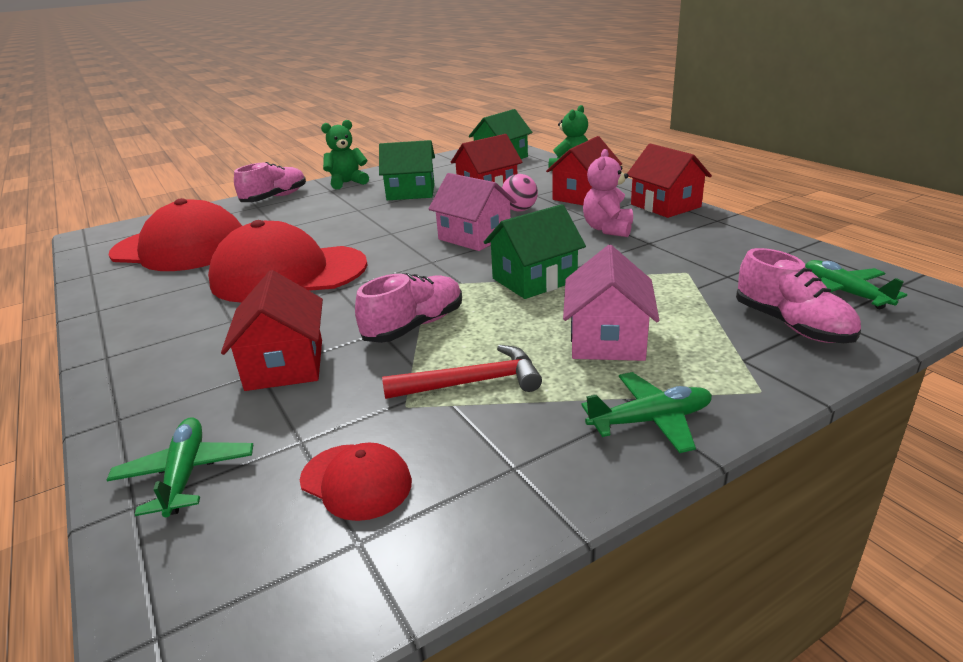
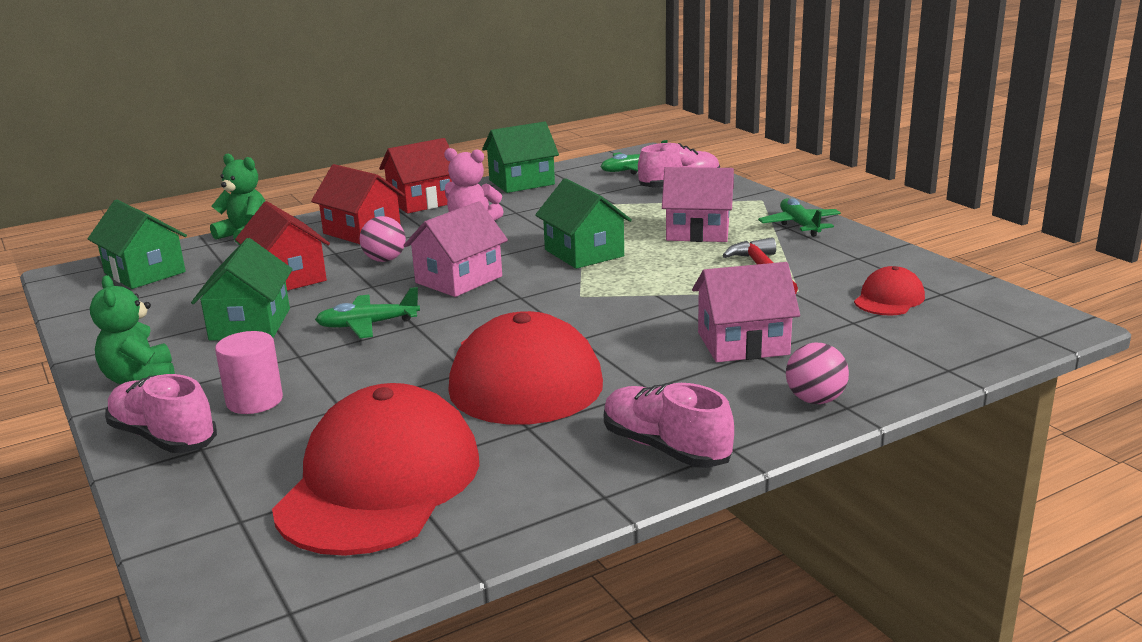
camera: 90 degrees left, 5 degrees down
(145, 401) = (815, 400): none -> pink ball
(185, 474) = (906, 357): green plane -> green plane (367, 325)
(285, 364) = (743, 343): red house -> pink house
(303, 209) = (254, 401): none -> pink cylinder
(414, 326) = (671, 295): pink shoe -> pink shoe (665, 448)
(748, 237) = (522, 182): none -> green house

